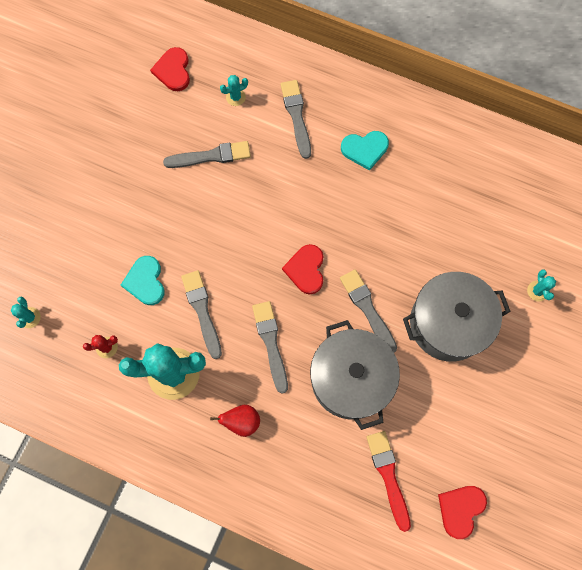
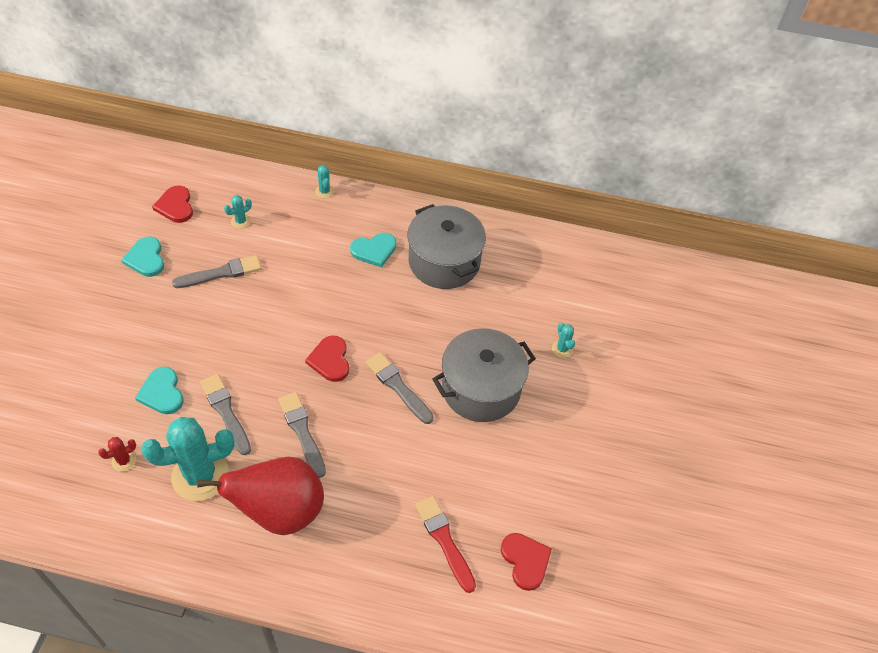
camera: 15 degrees left, 20 degrees down
(30, 317) = (35, 444): turquoise cactus -> turquoise cactus (324, 191)
(140, 129) = (146, 258): none -> turquoise heart
(242, 421) = (280, 511): red pear -> red pear, size x2.22
(296, 116) = (303, 230): grey brush -> none
(351, 379) = (391, 453): grey pot -> grey pot (444, 262)
(460, 509) = (525, 561): red heart -> red heart turned 135 degrees clockwise

